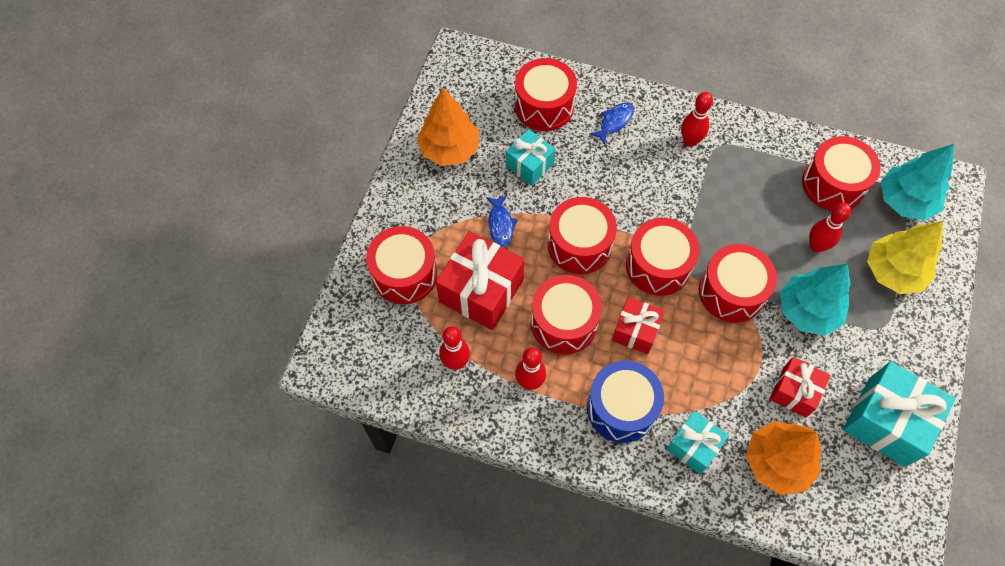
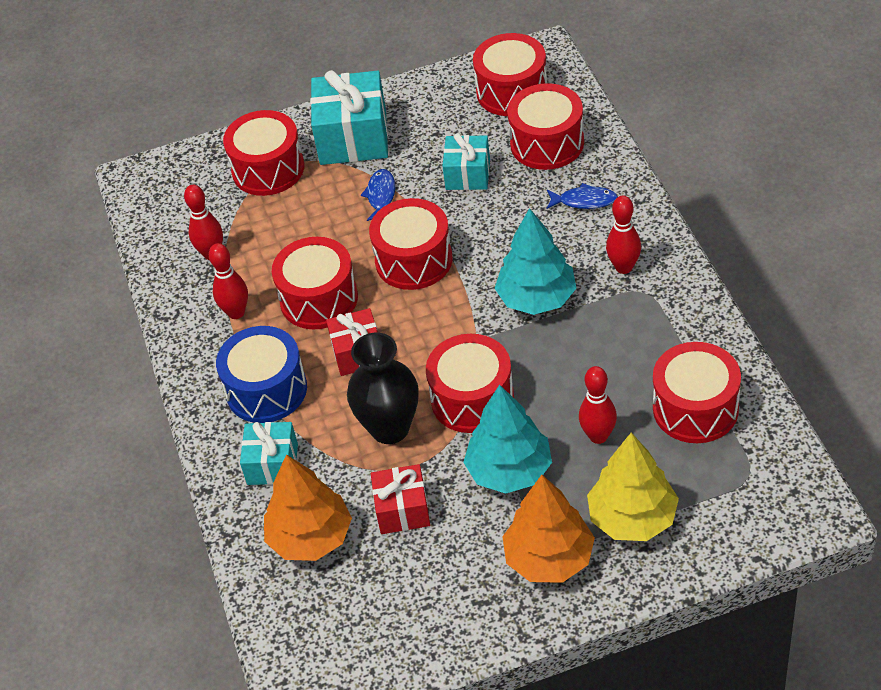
camera: 60 degrees right, 15 degrees down
(449, 149) = (427, 114): orange tree -> orange tree (549, 558)
(481, 291) = (298, 226): red gift -> none
(500, 224) = (381, 196): blue fish -> blue fish turned 135 degrees clockwise
(658, 266) = (447, 328): red drum -> red drum (512, 91)
(718, 354) = (390, 428): none -> black vase
(886, 421) = (437, 604): turquoise gift -> turquoise gift (353, 137)
(905, 201) = (741, 481): turquoise tree -> turquoise tree (536, 298)

